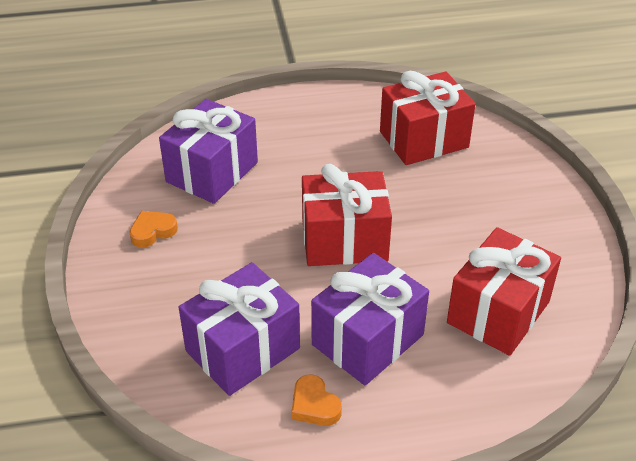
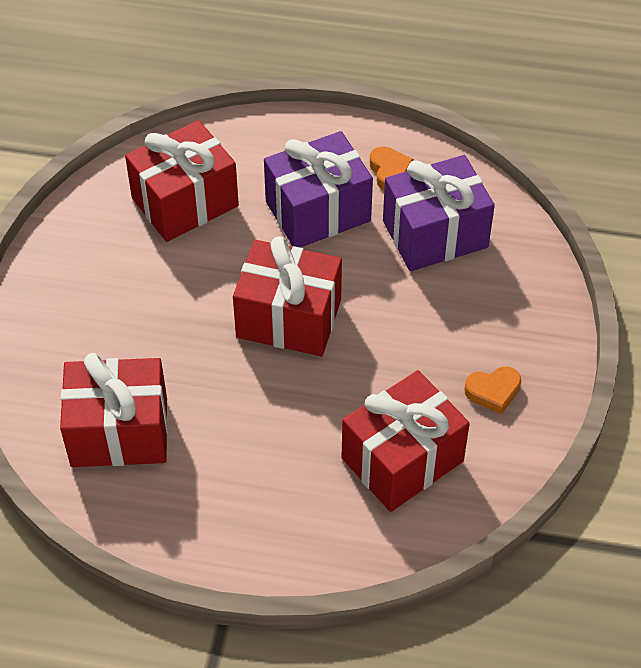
camera: 160 degrees left, 10 degrees up
(212, 172) = (402, 459): purple gift -> red gift

